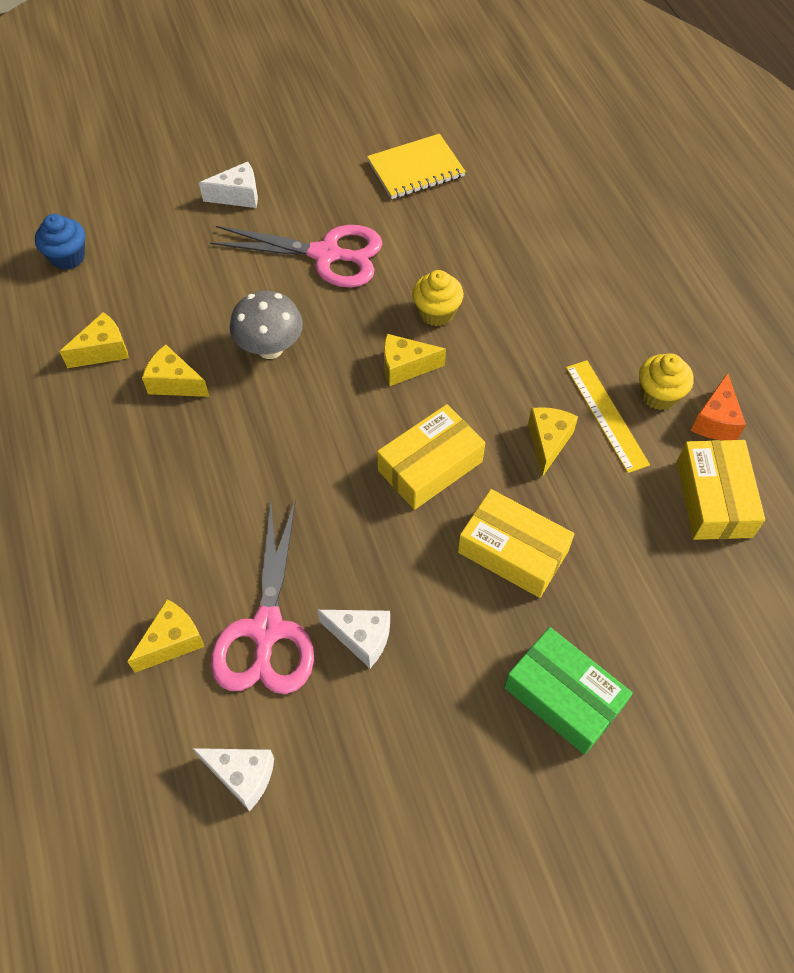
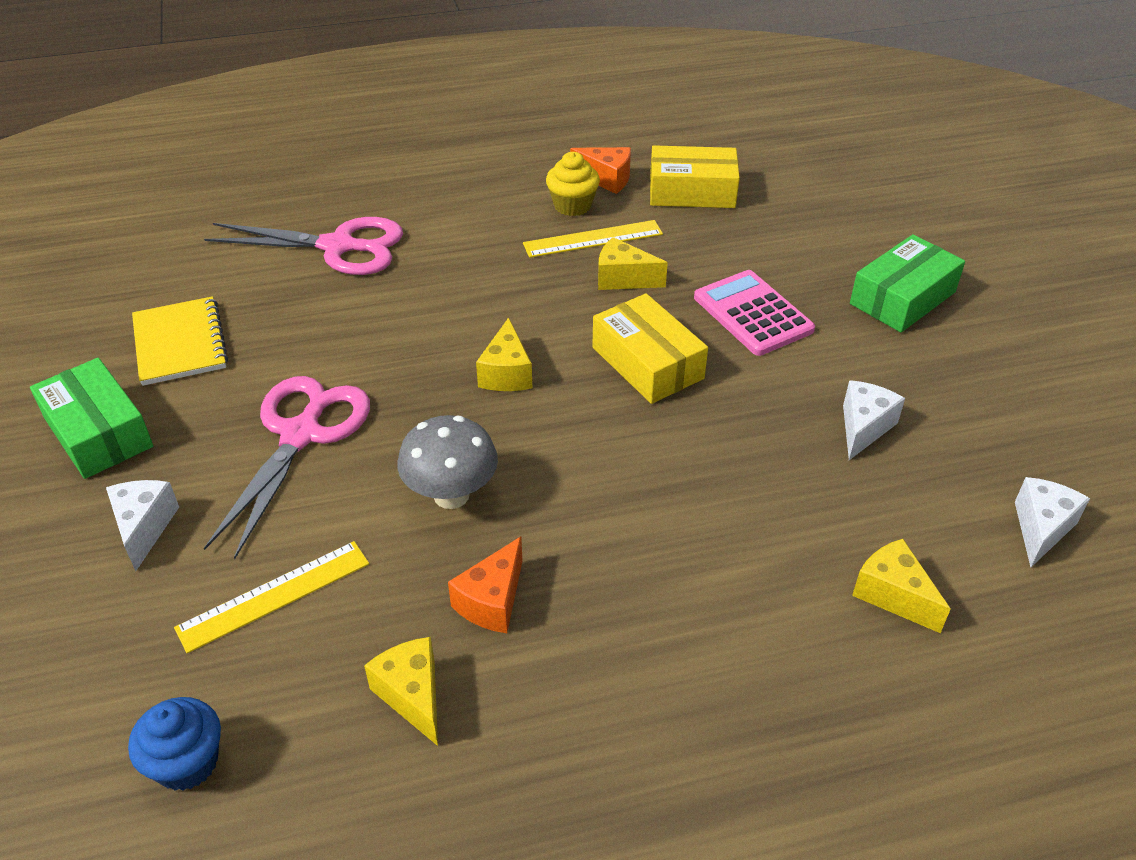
camera: 85 degrees left, 15 degrees down
(174, 383) = (492, 601): yellow cheese -> orange cheese
(182, 270) = (274, 595): none -> yellow ruler
(266, 629) = (864, 505): pink scissors -> pink scissors (338, 247)
(321, 152) = (98, 432): none -> green box
(436, 312) = (429, 342): yellow cupcake -> none
(513, 551) = (752, 314): yellow box -> pink calculator

